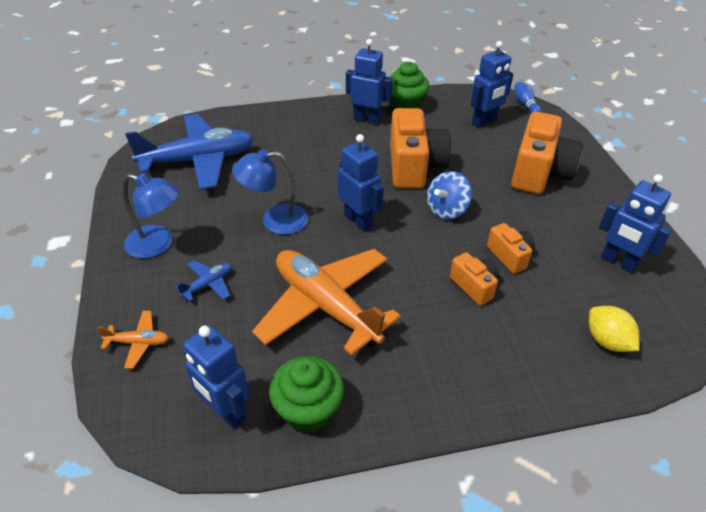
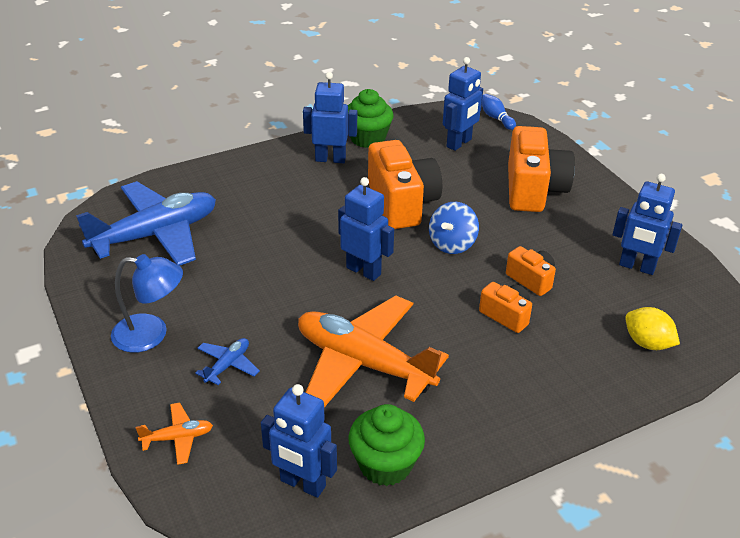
camera: 15 degrees left, 5 degrees down
(275, 220) = (272, 286): blue lamp -> none

